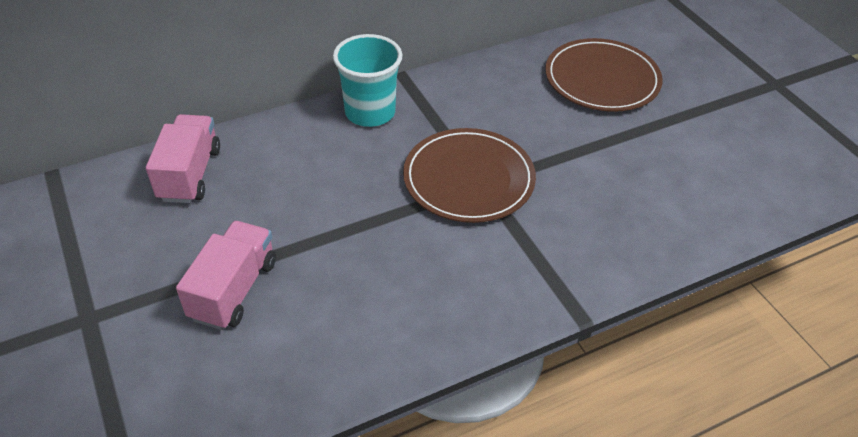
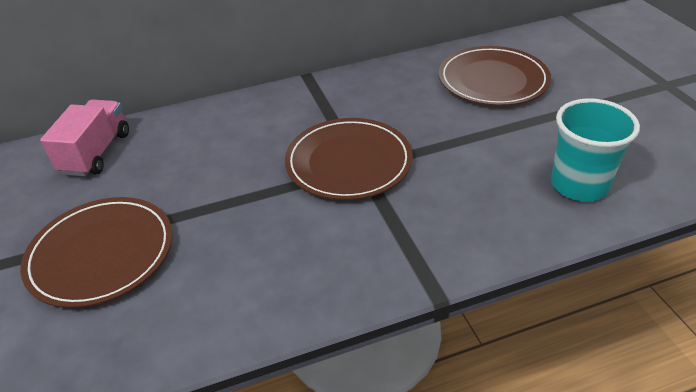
camera: 10 degrees right, 5 degrees down
(234, 290) = (101, 254): pink truck -> brown plate
(370, 112) = (270, 105): turquoise cup -> turquoise cup (579, 185)

